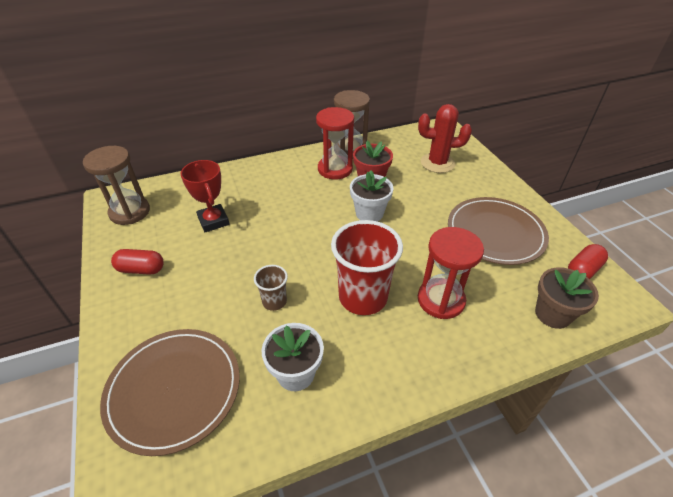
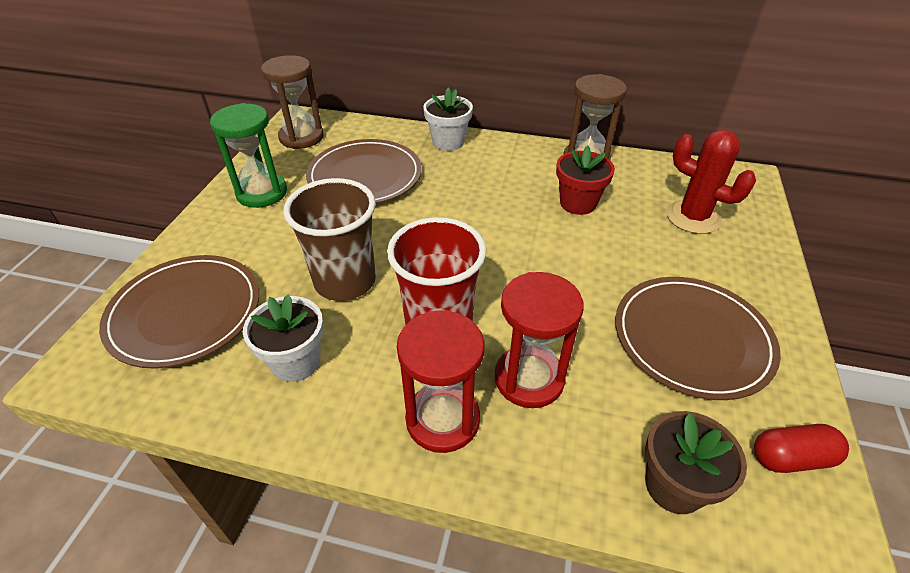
camera: 35 degrees right, 0 degrees up
(141, 269) = (262, 193): red capsule -> green hourglass
(213, 221) = (365, 176): red trophy -> brown plate
(274, 301) = (345, 281): brown cup -> brown cup, size x2.01
(335, 169) = (545, 174): red hourglass -> red hourglass (442, 419)
(369, 213) = (538, 239): white flower pot -> white flower pot (448, 142)

